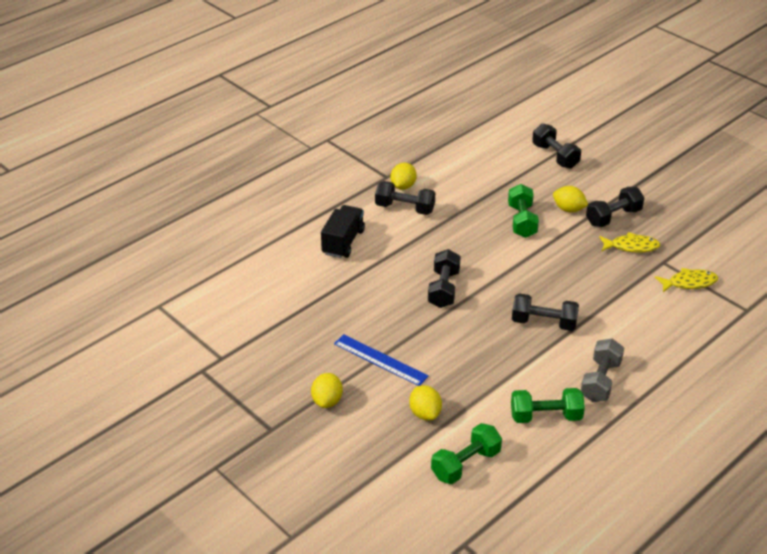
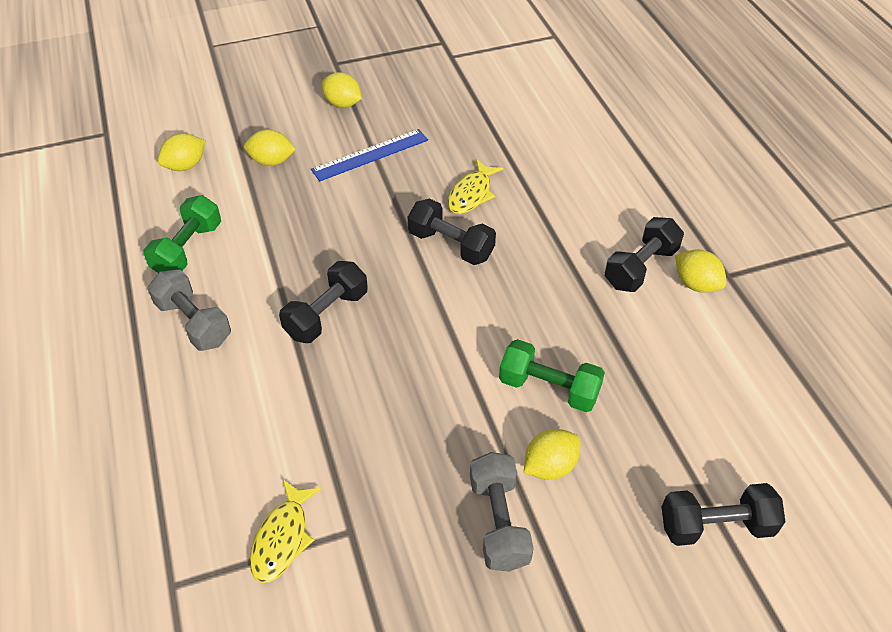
camera: 115 degrees right, 10 degrees up
(343, 242) = (593, 187): black truck -> none
(465, 464) = (185, 166): green dumbbell -> yellow lemon
(613, 217) = (499, 522): black dumbbell -> grey dumbbell
(631, 246) = (411, 505): yellow fish -> yellow fish (471, 194)

